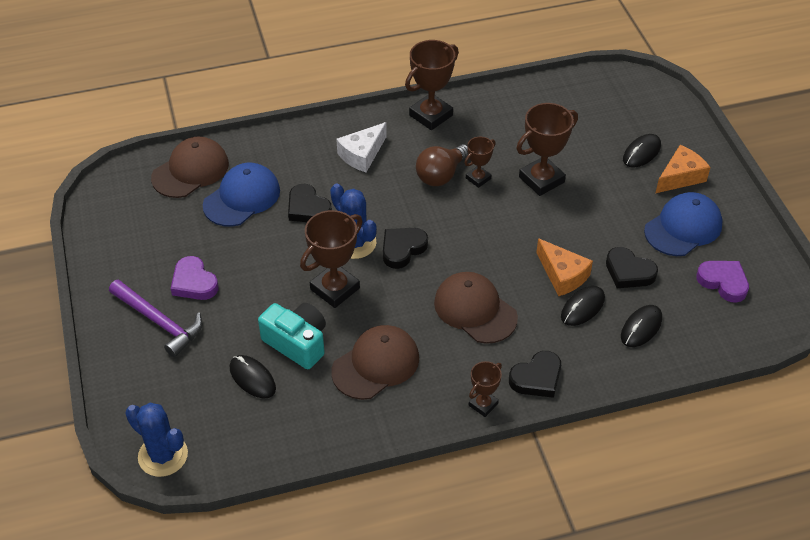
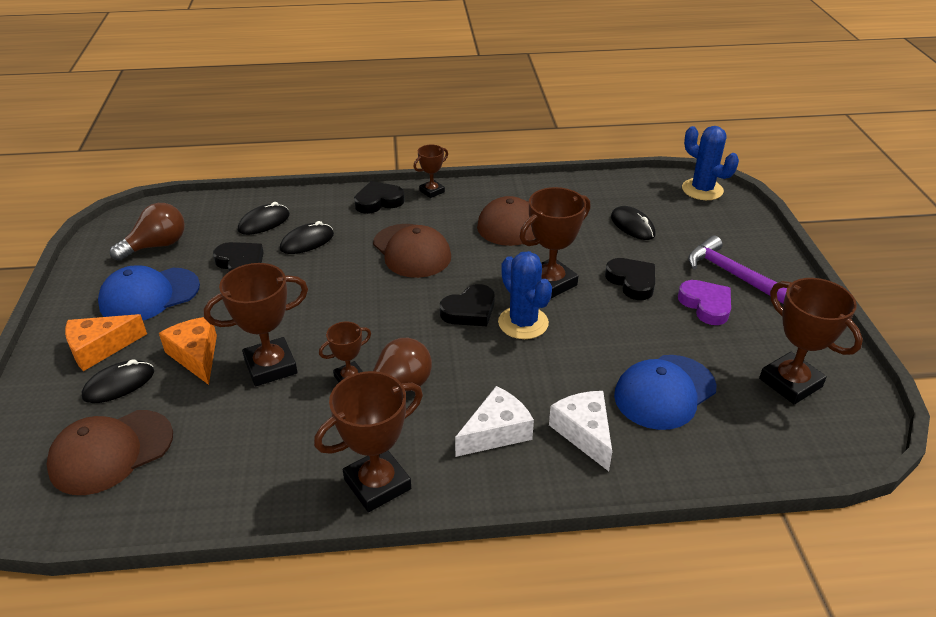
camera: 170 degrees left, 10 degrees down
(144, 217) = (790, 383): none -> brown trophy
(190, 170) = (745, 440): brown cap -> brown cap (111, 452)
(297, 343) = (591, 245): turquoise camera -> none
(301, 161) = (584, 433): none -> white cheese
(308, 208) = (577, 368): black heart -> black heart (632, 281)
(562, 275) = (309, 268): orange cheese -> orange cheese (196, 355)
(723, 282) = (157, 246): purple heart -> brown light bulb

